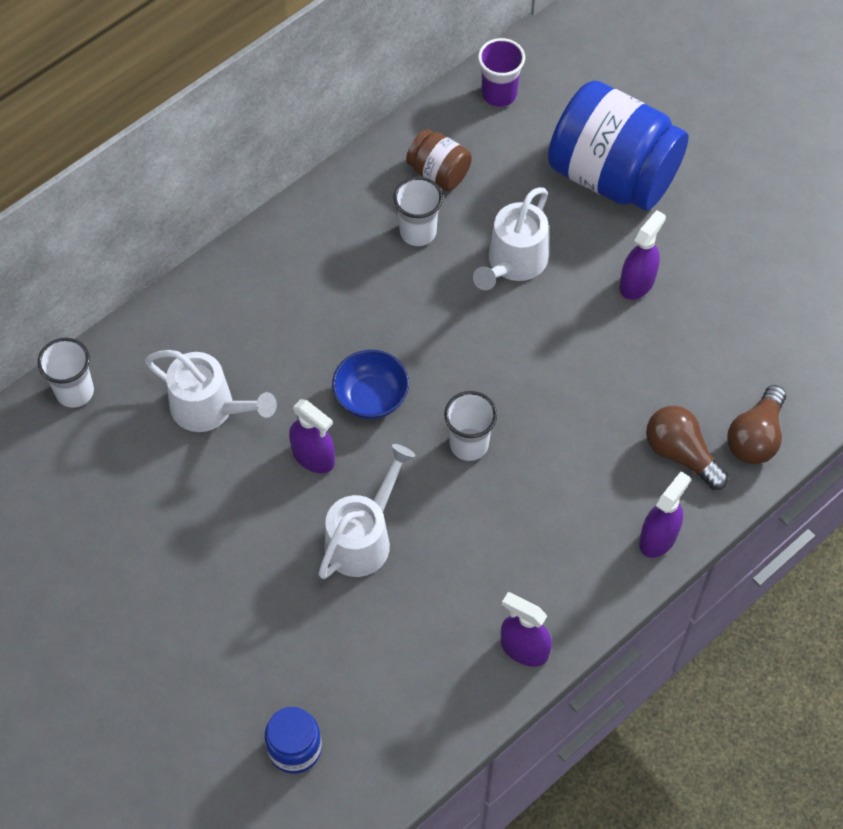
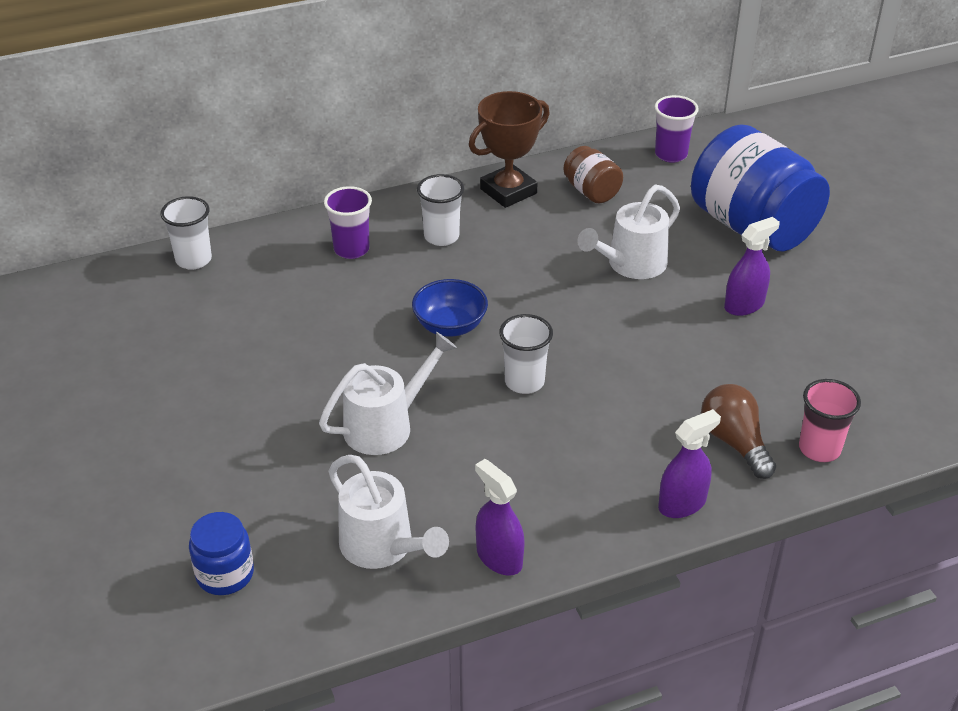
camera: 20 degrees right, 20 degrees down
(210, 408) = (302, 298): white watering can -> white watering can (383, 547)
(230, 327) = (351, 249): none -> purple cup
(313, 456) = (373, 354): purple spray bottle -> none
(354, 197) = (508, 191): none -> brown trophy
(418, 232) = (553, 225): white cup -> white cup (441, 237)
(755, 437) = (819, 449): brown light bulb -> pink cup

